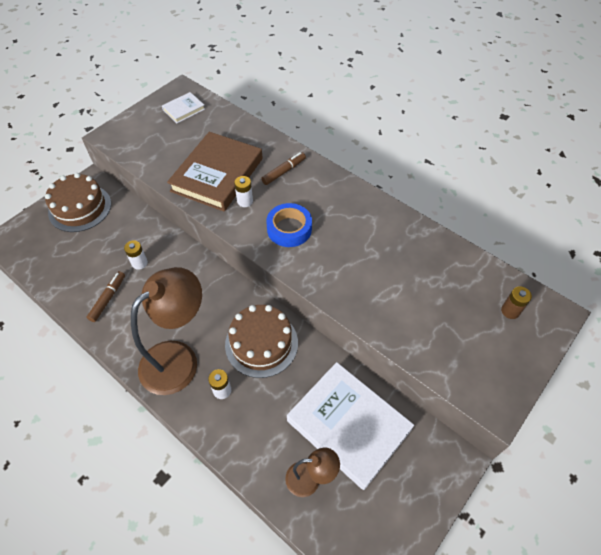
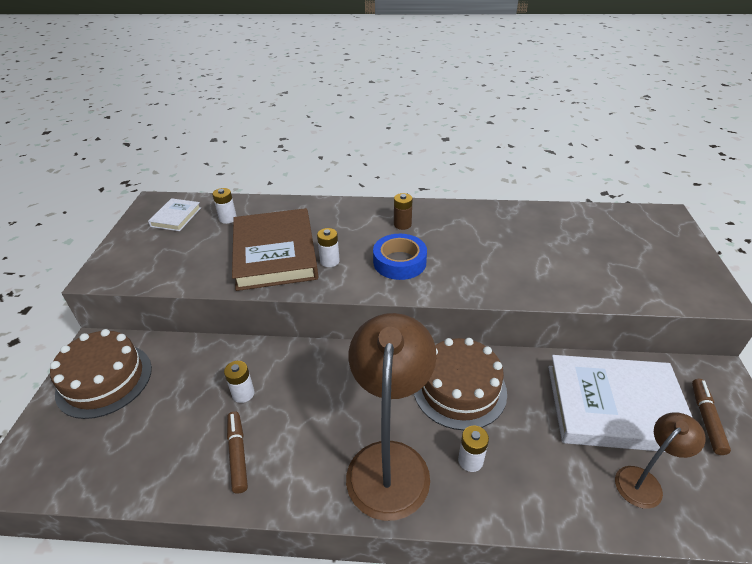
camera: 35 degrees left, 15 degrees down
(213, 128) = (228, 218): none -> white battery
(284, 171) = (341, 222): brown marker -> brown marker (706, 419)
(510, 311) = (639, 230): brown battery -> brown battery (402, 224)

